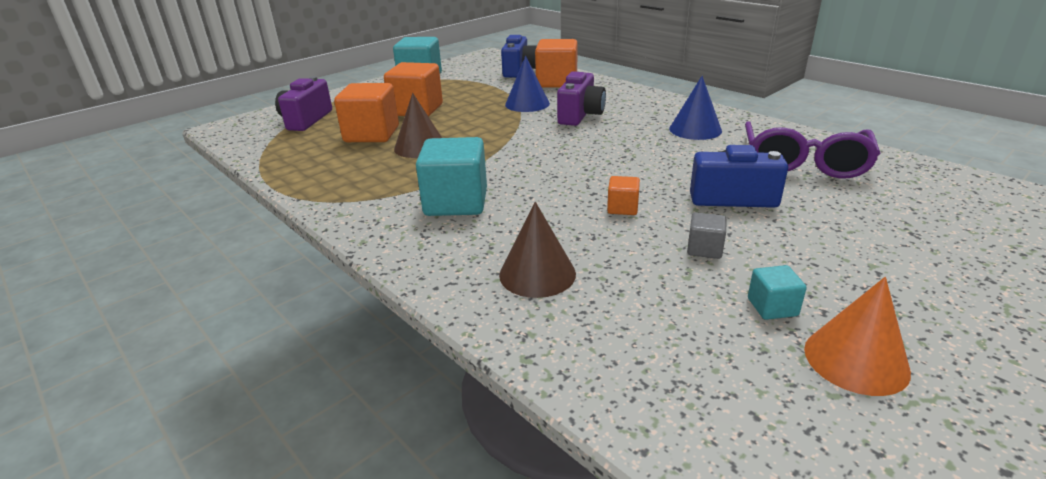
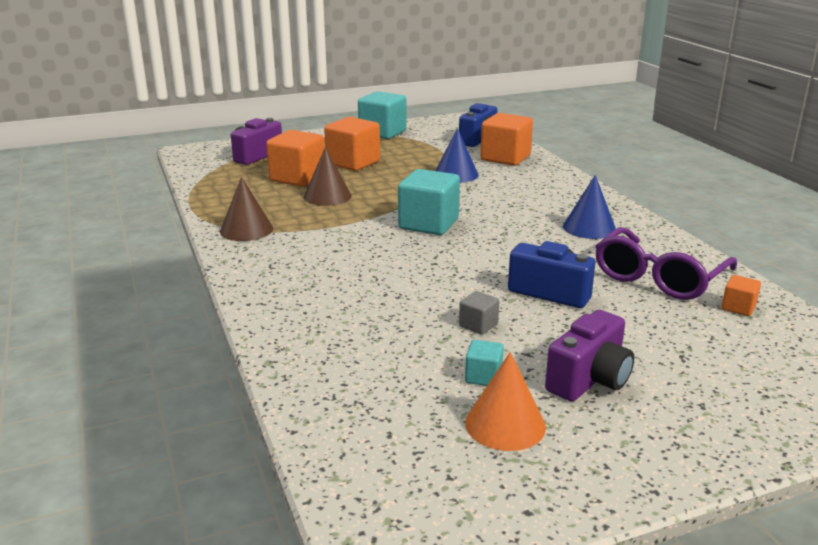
camera: 20 degrees right, 5 degrees down
(456, 202) = (316, 247): turquoise cube -> turquoise cube (428, 224)
(537, 274) = (328, 312): brown cone -> brown cone (246, 230)
(580, 115) = (494, 194): purple camera -> purple camera (589, 379)
(622, 208) = (445, 280): orange cube -> orange cube (738, 307)

